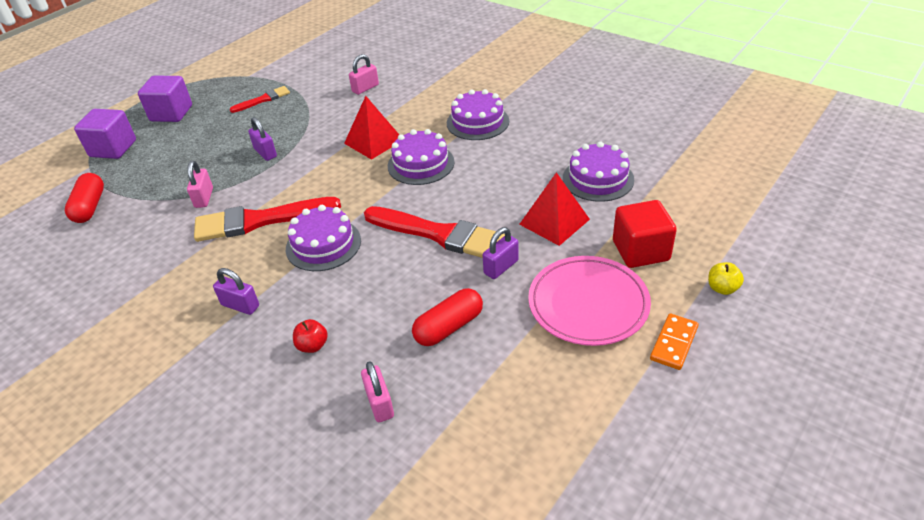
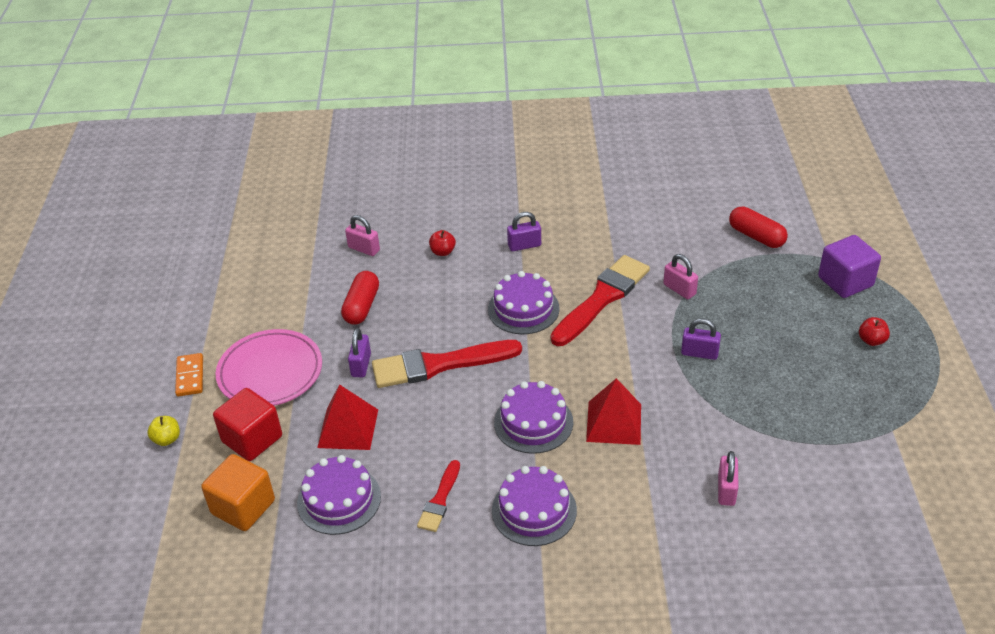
camera: 140 degrees right, 0 degrees up
(171, 113) = (871, 340): purple cube -> red apple
(263, 100) = (812, 408): red brush -> red brush (440, 499)
(675, 205) = (243, 507): none -> orange cube

